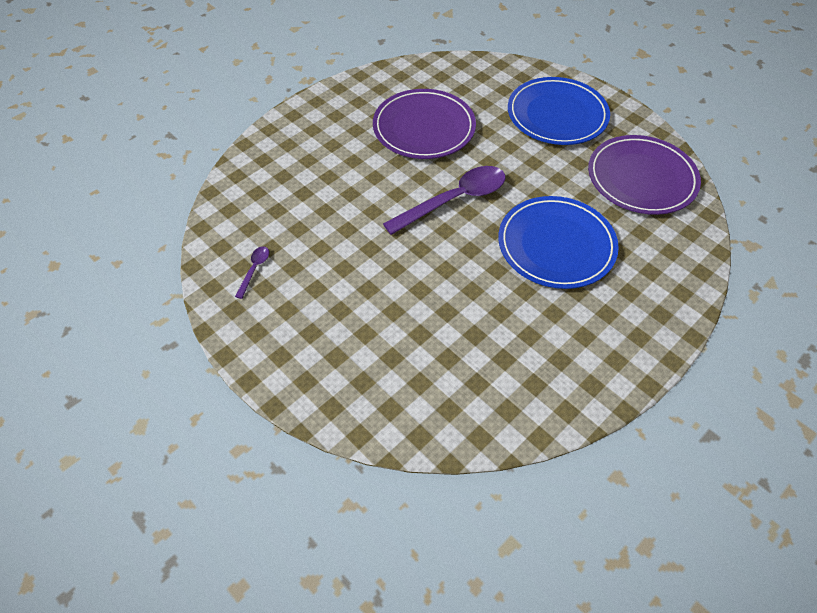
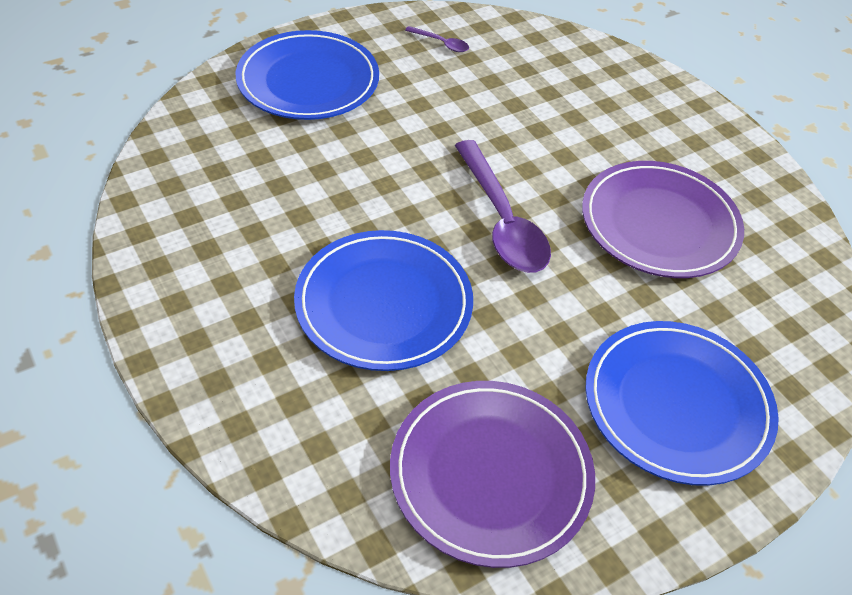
camera: 100 degrees right, 5 degrees down
(337, 353) = (308, 81): none -> blue plate

